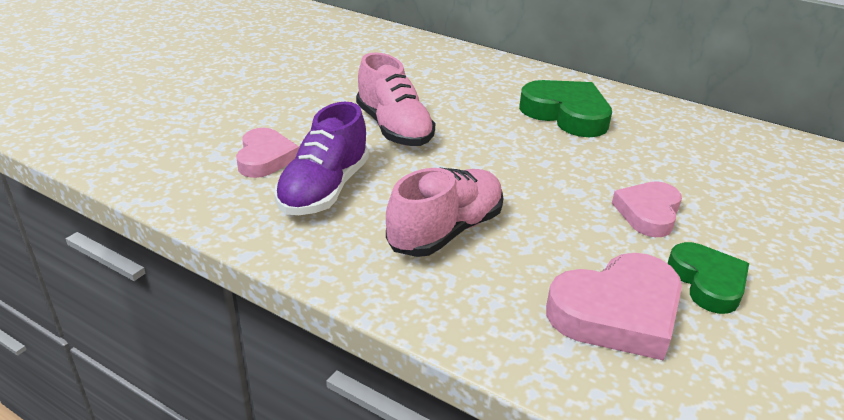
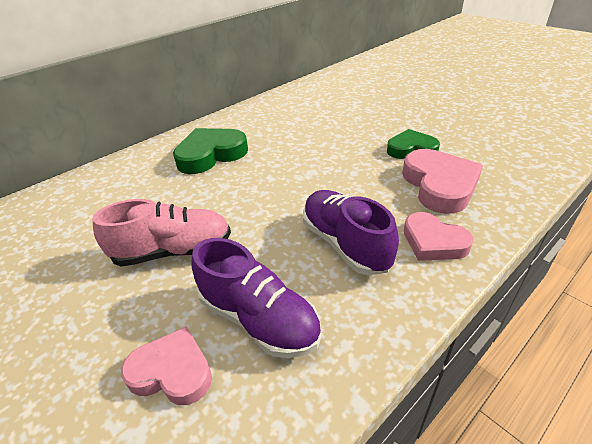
camera: 70 degrees left, 5 degrees up
(445, 231) = (345, 244): pink shoe -> purple shoe
(648, 213) = (343, 151): pink heart -> pink heart (433, 242)

